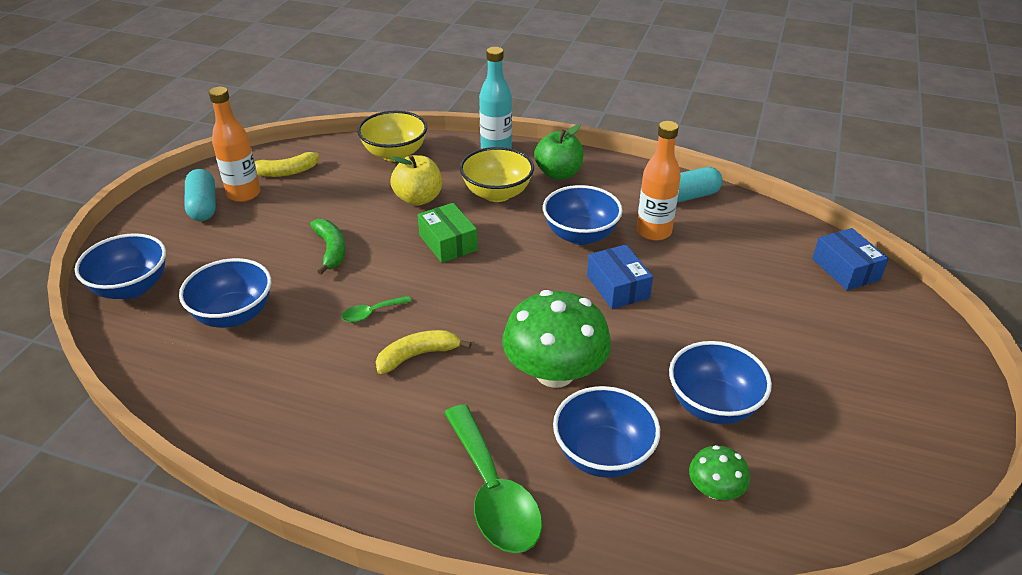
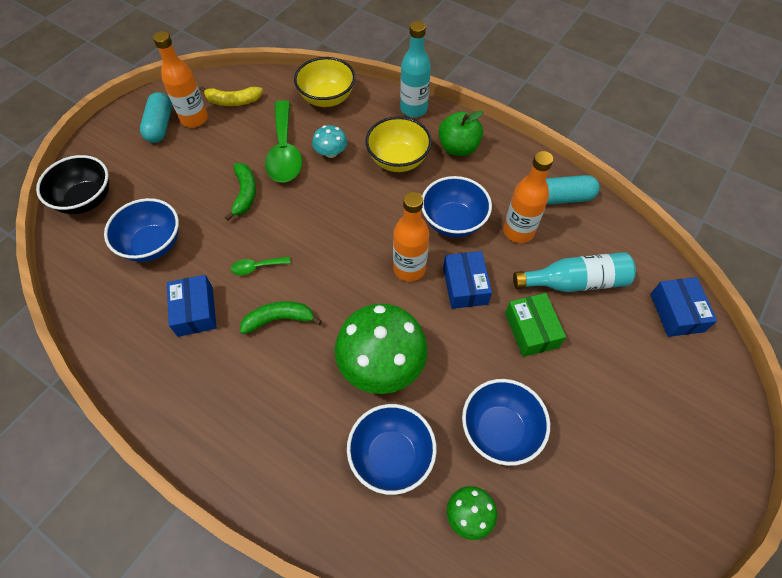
camera: 15 degrees right, 20 degrees up
(132, 288) = (86, 200): blue bowl -> black bowl
(311, 367) = (195, 311): none -> blue box
(418, 199) = (331, 152): yellow apple -> turquoise mushroom
(418, 355) = (279, 319): yellow banana -> green banana
(448, 243) = (340, 206): green box -> green box (531, 330)
(493, 493) = (294, 469): green spoon -> green spoon (284, 151)
(550, 283) = (409, 269): none -> orange bottle
(732, 263) = (575, 282): none -> turquoise bottle

